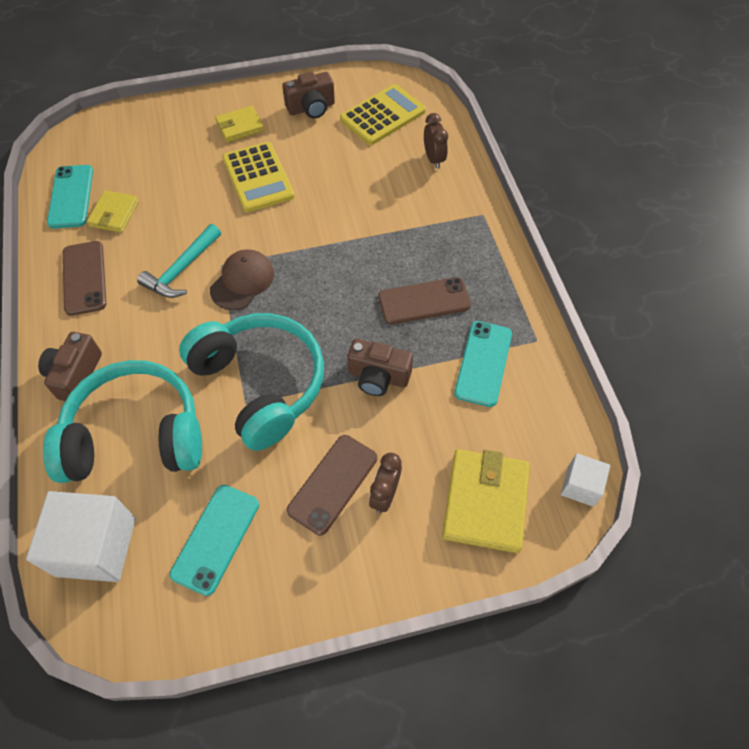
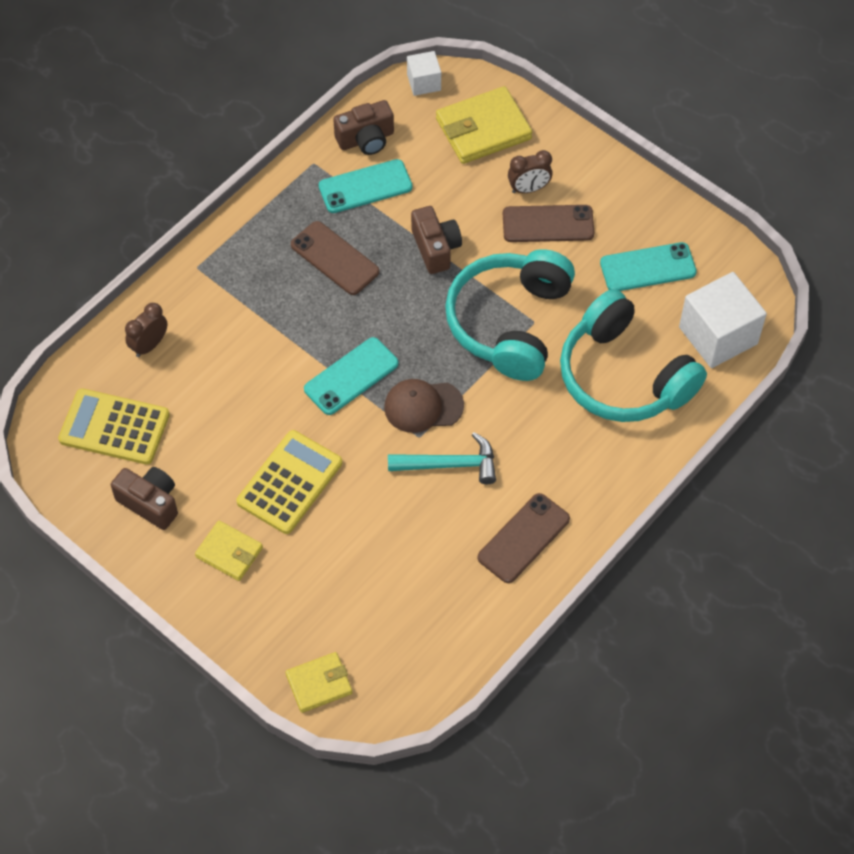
camera: 125 degrees left, 0 degrees up
(71, 197) = (446, 637): turquoise phone -> turquoise phone (351, 376)
(75, 375) = (615, 462): brown camera -> brown camera (366, 139)
(114, 214) = (435, 577): yellow wallet -> yellow wallet (319, 684)

